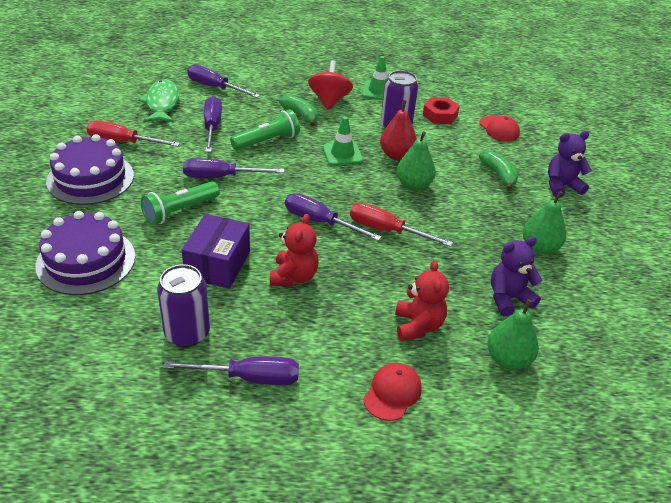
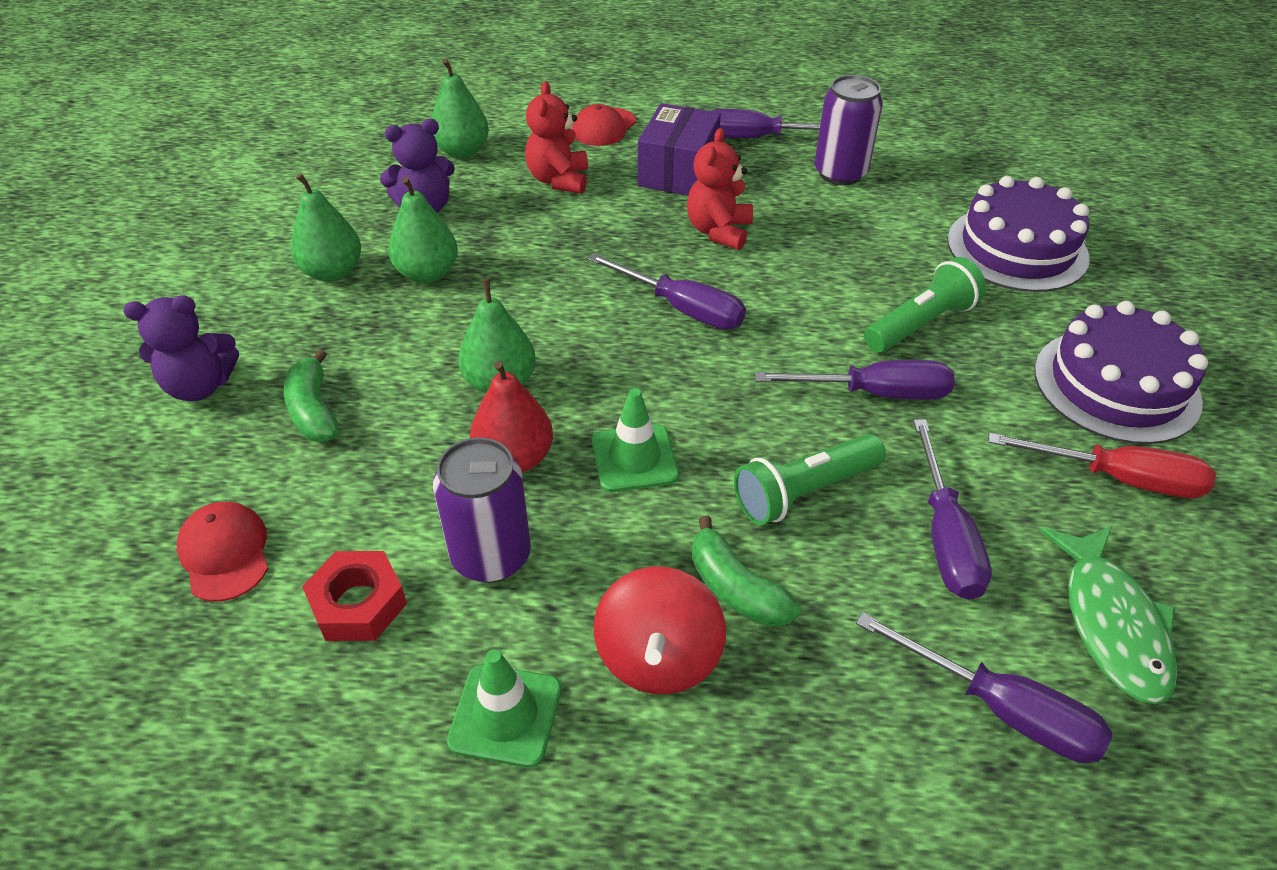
camera: 175 degrees left, 5 degrees up
(218, 264) = (829, 245): purple box -> purple box (678, 172)
(387, 230) = (572, 296): red screwdriver -> none
(480, 246) = (427, 274): none -> green pear

